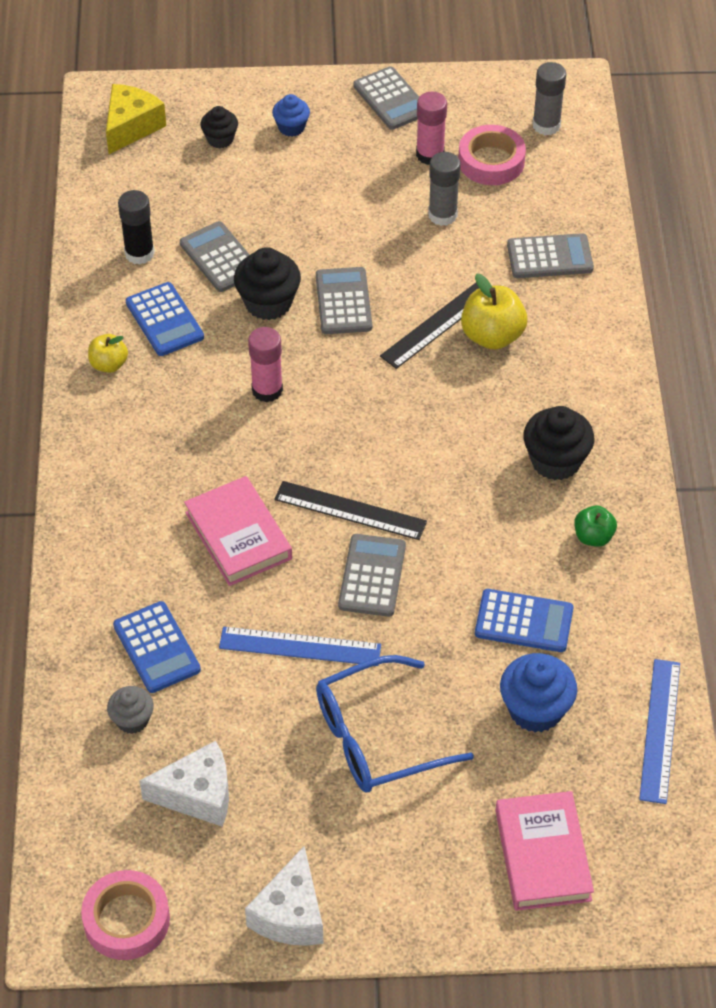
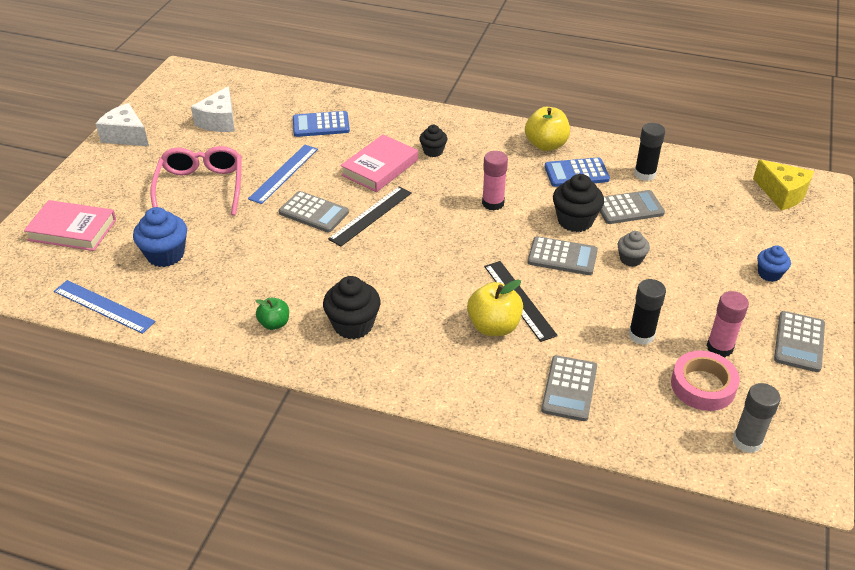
camera: 110 degrees right, 10 degrees down
(109, 364) = (546, 145): yellow apple -> yellow apple, size x1.66
(126, 920) = (170, 89): pink tape -> none
(132, 720) = (281, 109): grey cupcake -> grey cupcake (631, 259)
(220, 139) = (761, 233): black cupcake -> black cupcake (433, 151)
(238, 536) = (380, 167): pink book -> pink book turned 45 degrees counterclockwise
(375, 738) = (201, 187): blue glasses -> pink glasses
(391, 99) = (799, 342): grey calculator -> grey calculator turned 60 degrees counterclockwise
(442, 215) = (641, 335): grey glue stick -> black glue stick
(524, 621) = (232, 268): blue calculator -> none

